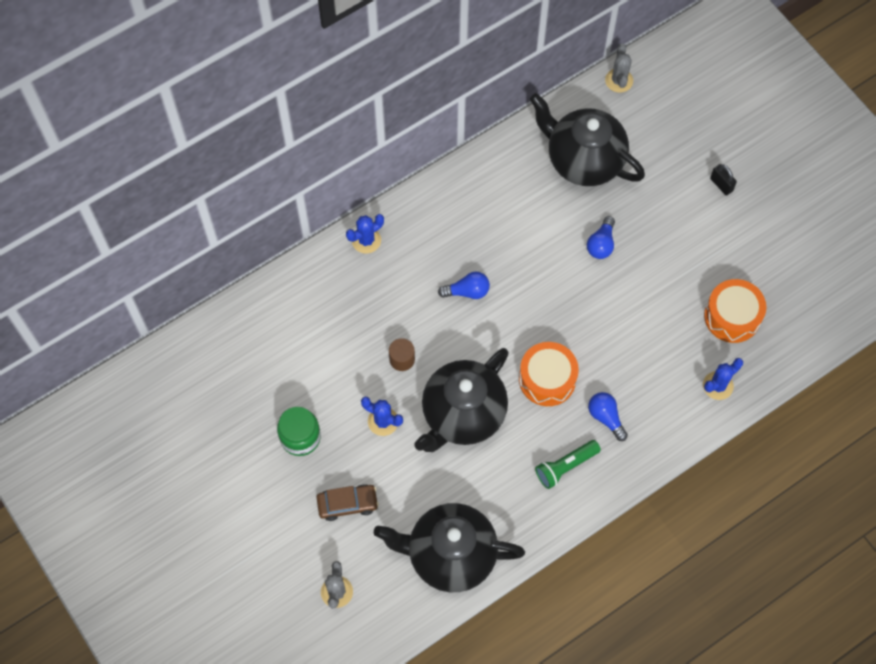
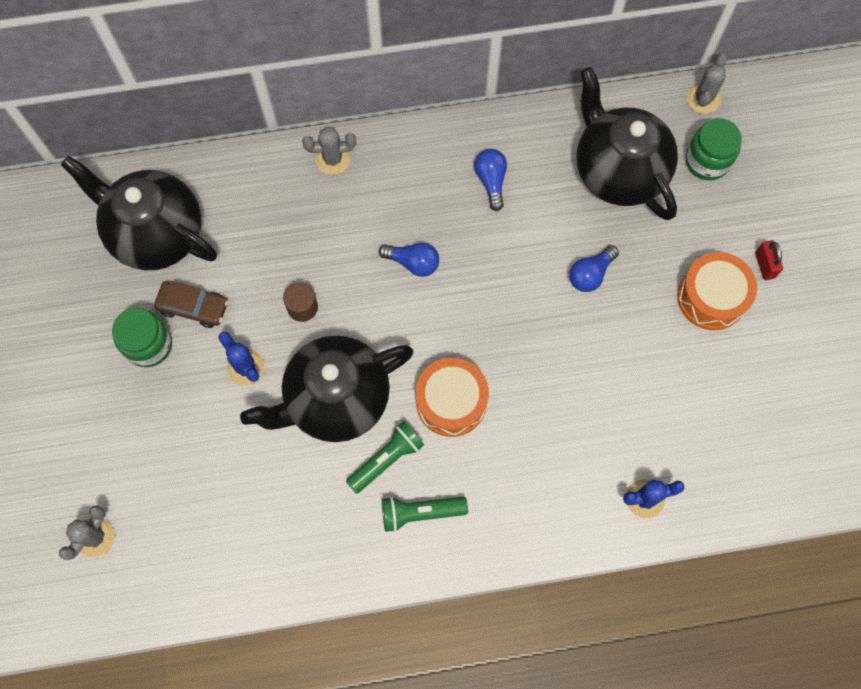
camera: 25 degrees right, 5 degrees up
(347, 504) = (159, 443): brown car -> brown car (193, 307)
(366, 240) = (332, 159): blue cactus -> grey cactus
(450, 555) = (238, 554): black teapot -> black teapot (156, 234)
(522, 440) = (386, 459): none -> green flashlight
(606, 417) = (495, 476): blue light bulb -> blue light bulb (491, 181)
(644, 126) = (707, 161): none -> green jar
(721, 185) = (764, 265): black padlock -> red padlock
(732, 316) = (702, 424): orange drum -> orange drum (711, 297)

